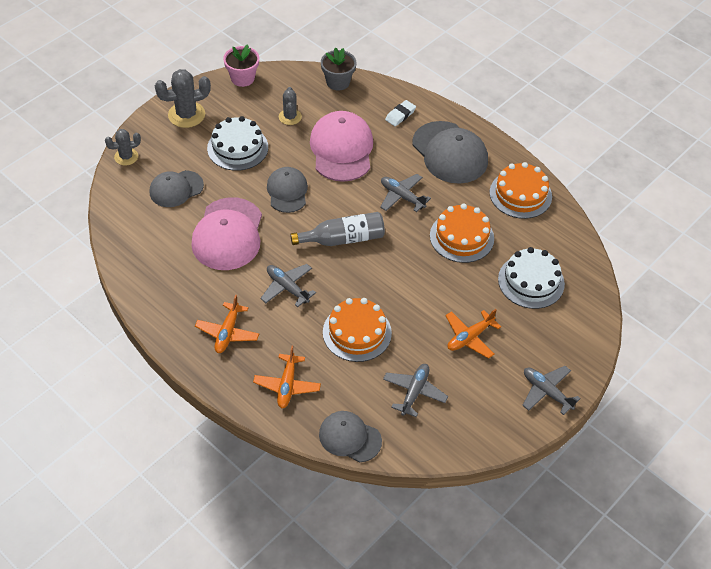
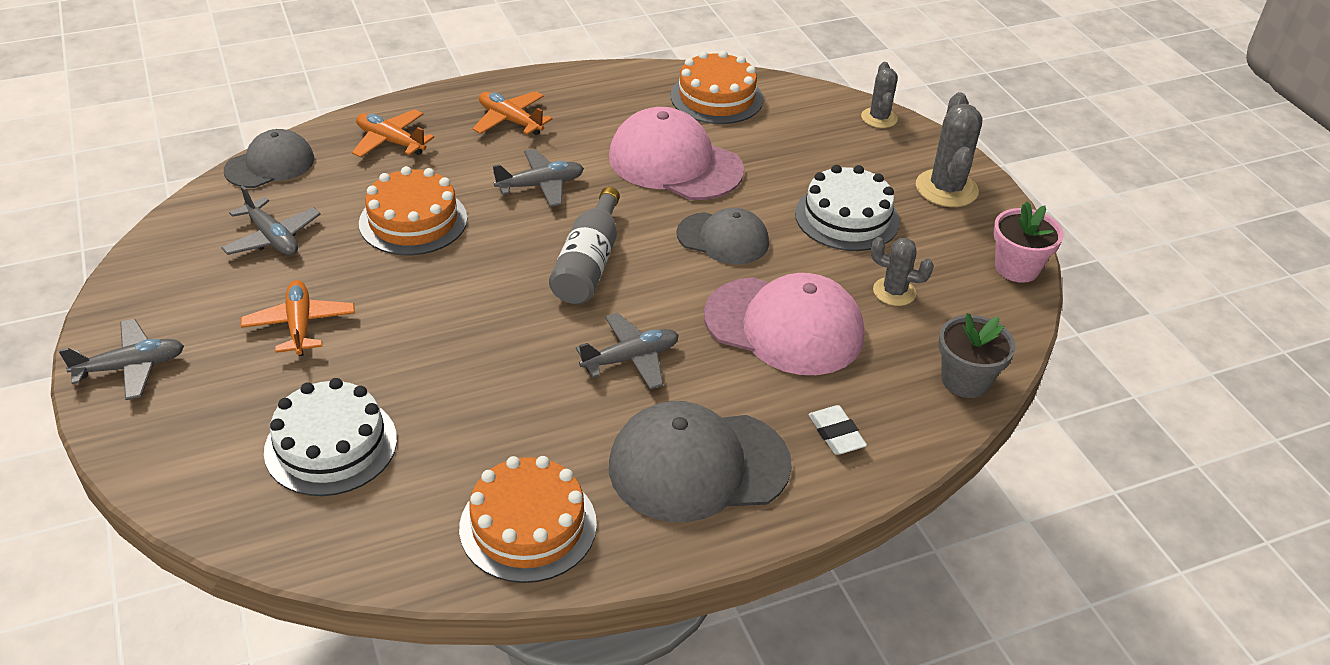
camera: 115 degrees right, 10 degrees down
(176, 189) = (791, 143): grey cap -> none
(461, 237) = (491, 397): orange cake -> orange cake (716, 97)

